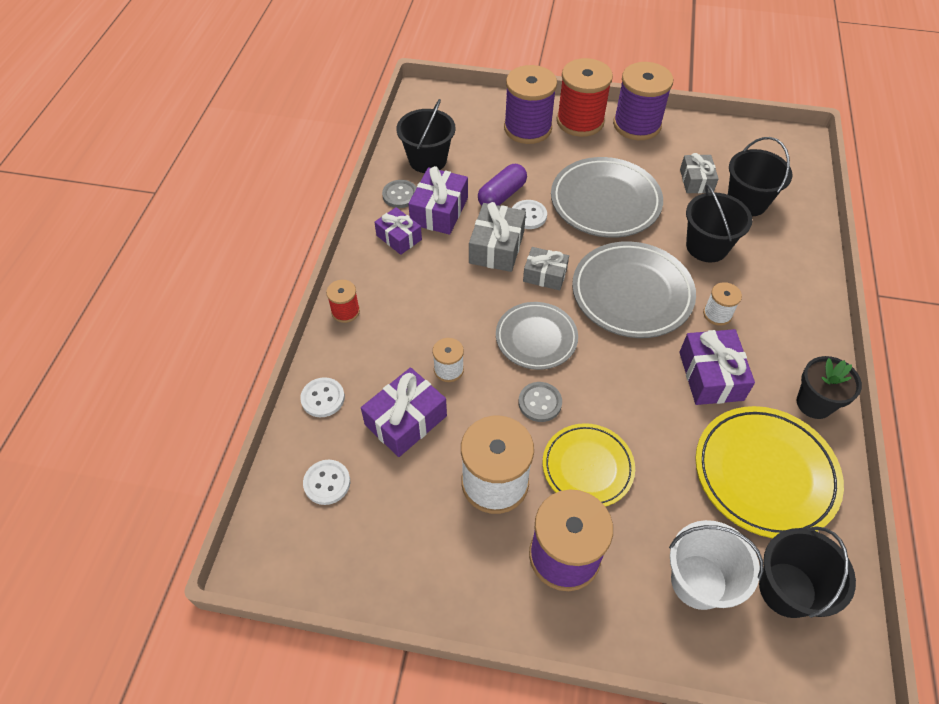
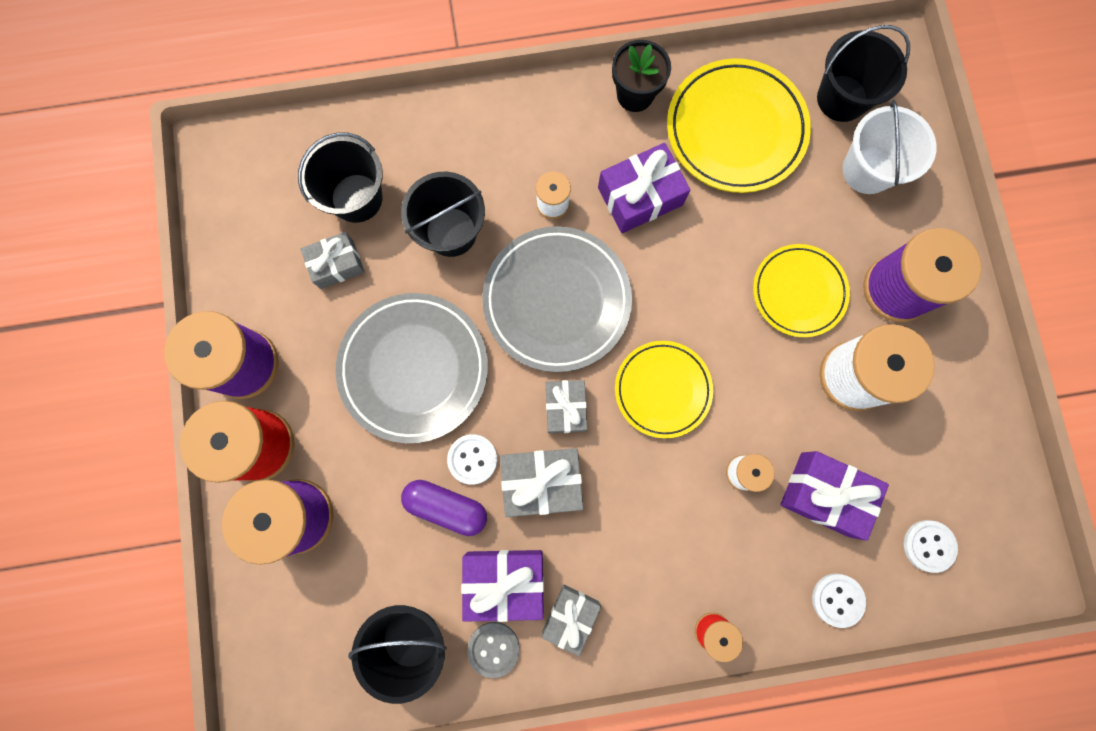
camera: 110 degrees left, 25 degrees up
(399, 237) = (570, 616): purple gift -> grey gift
(536, 338) = (662, 390): grey plate -> yellow plate
(540, 403) = (744, 360): grey button -> none

